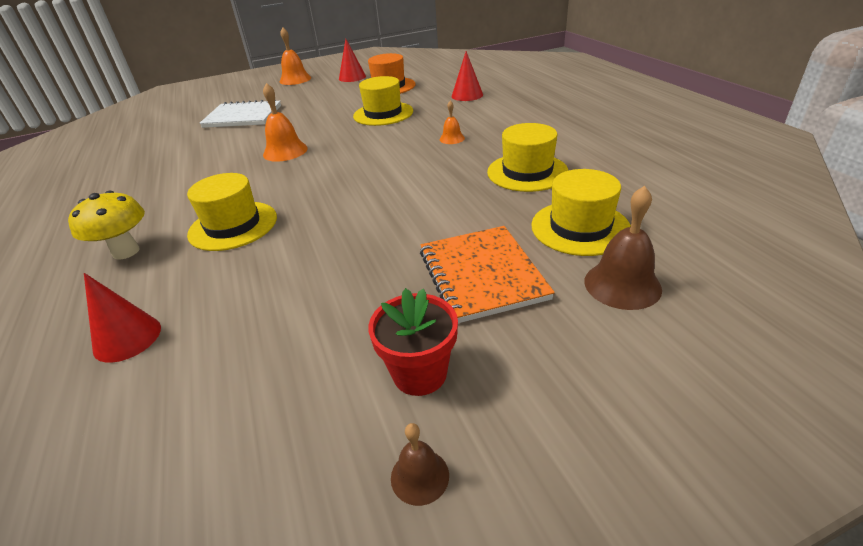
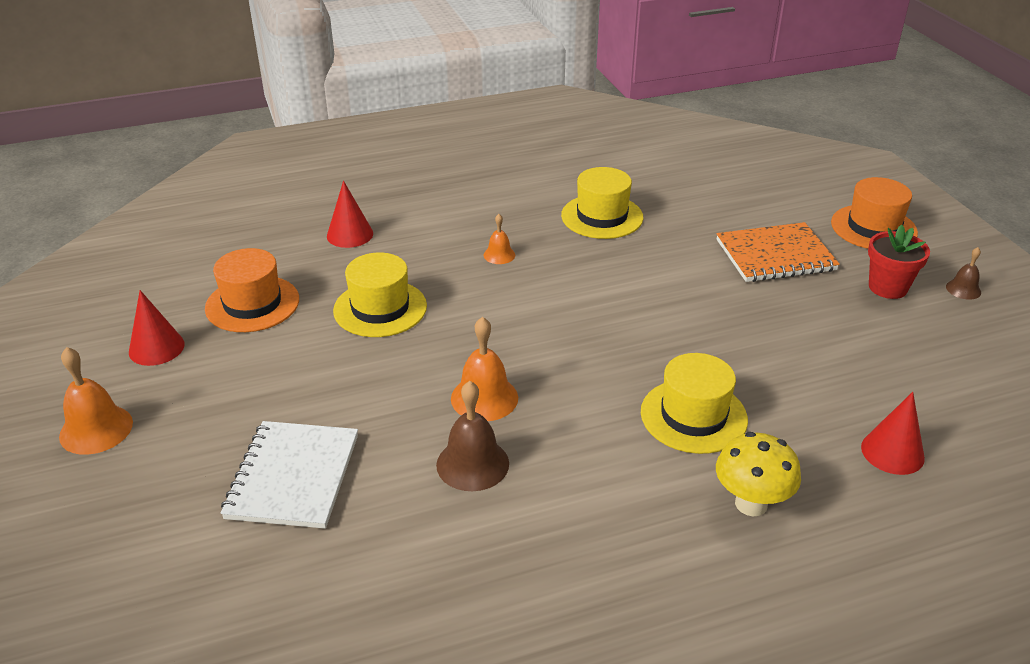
camera: 90 degrees left, 0 degrees up
(580, 227) = (707, 205): yellow hat -> none
(588, 378) = (873, 228): none -> orange hat
(622, 284) = (781, 201): brown bell -> brown bell (472, 464)

